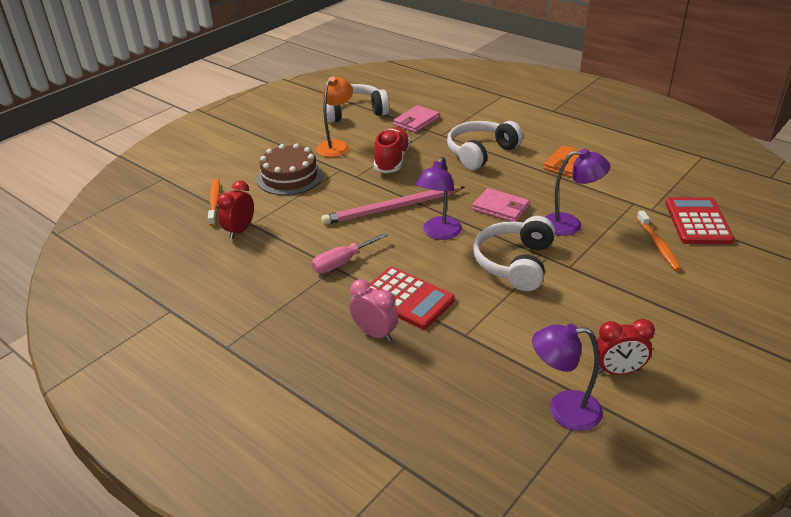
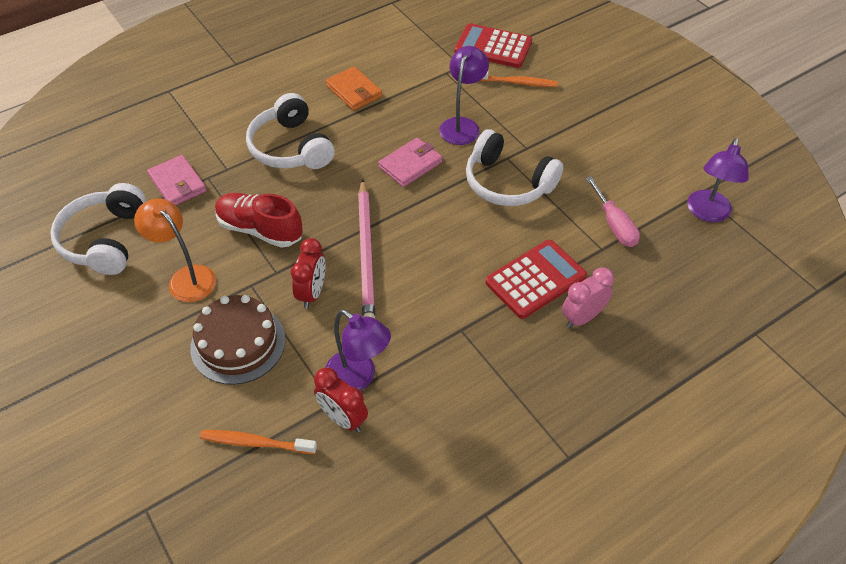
camera: 75 degrees left, 15 degrees up
(342, 262) = (454, 322): pink screwdriver -> pink screwdriver (614, 225)
(439, 233) = (434, 225): purple lamp -> purple lamp (358, 378)
(618, 371) = (670, 166): red clock -> red clock (312, 293)

